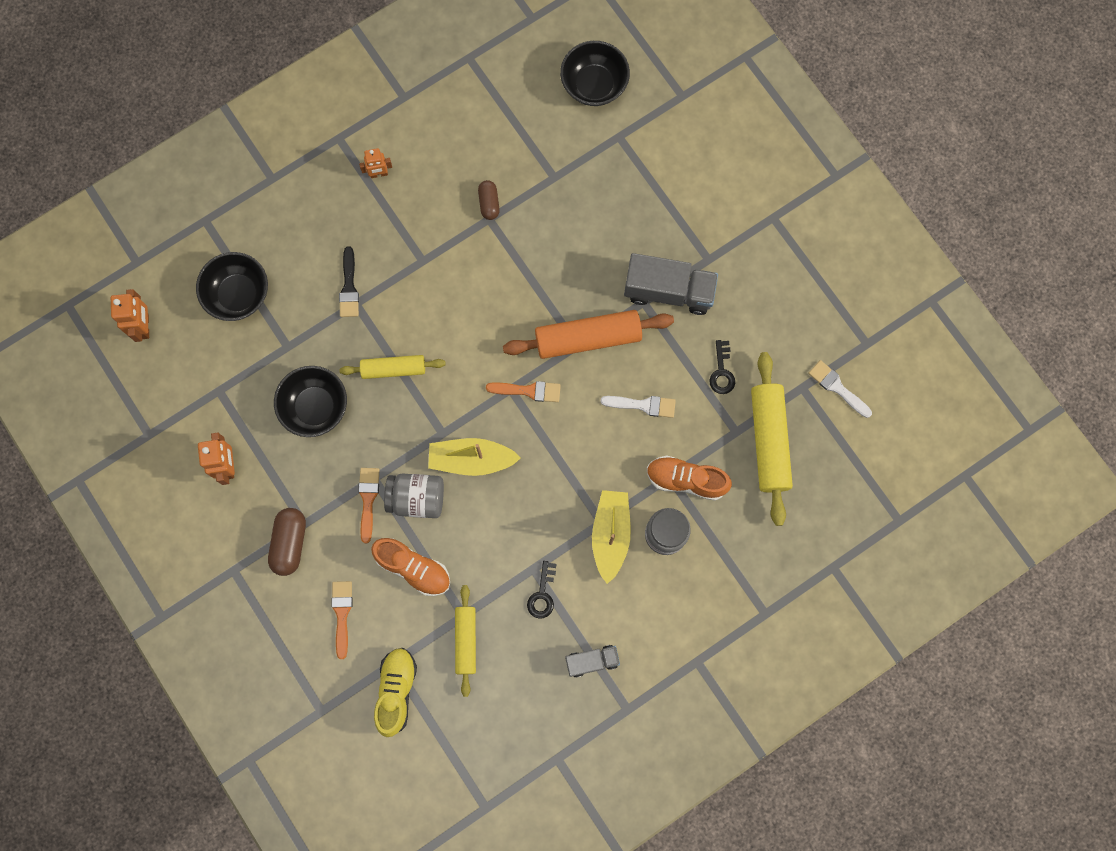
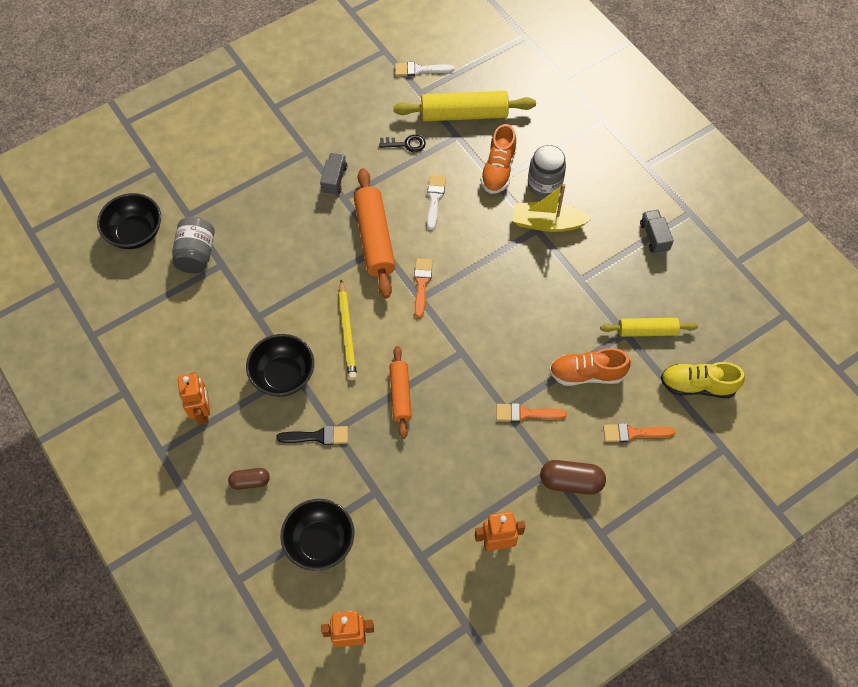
camera: 90 degrees left, 15 degrees down
(315, 407) = (437, 463): black bowl -> black bowl (283, 375)
(379, 174) = (203, 412): orange robot -> orange robot, size x1.50
(393, 369) = (400, 395): yellow rolling pin -> orange rolling pin
(413, 568) = (586, 374): orange shoe -> orange shoe turned 120 degrees counterclockwise
(417, 498) = (522, 372): grey jar -> grey jar (196, 254)
(468, 312) = (347, 332): none -> yellow pencil
(471, 459) = (485, 328): yellow boat -> none
(489, 203) = (242, 317): brown capsule -> brown capsule (250, 481)
(542, 594) = (601, 273): black key -> none
(668, 291) = (334, 180): grey truck -> grey truck, size x0.55
(837, 387) = (420, 70): white brush -> white brush turned 45 degrees clockwise

